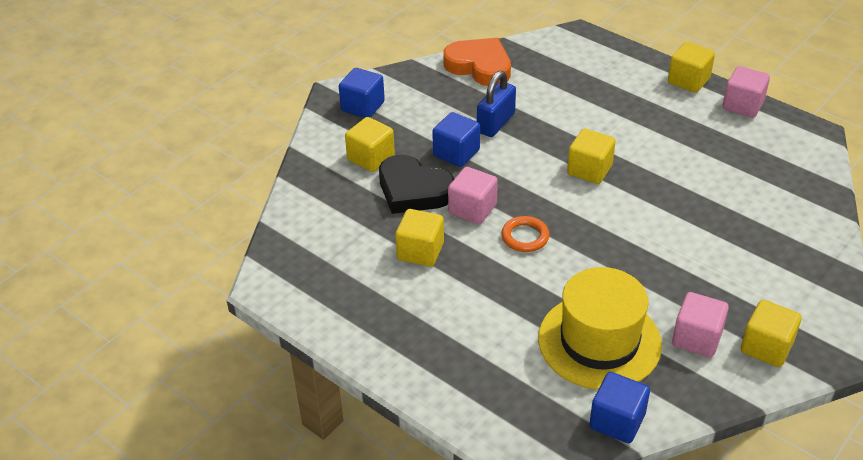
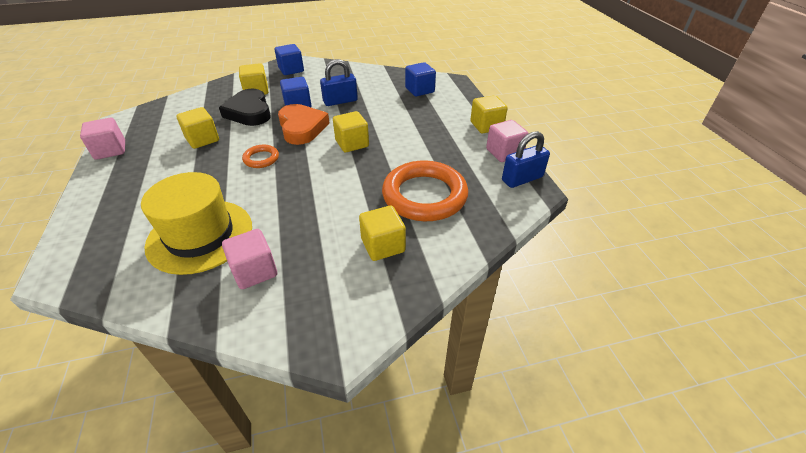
camera: 35 degrees right, 0 degrees up
(472, 209) = (260, 133): pink cube -> pink cube (110, 150)
(479, 66) = (375, 75): orange heart -> orange heart (302, 128)
(617, 421) = (125, 290): blue cube -> blue cube (419, 90)
(734, 189) = (424, 195): none -> orange ring
(766, 347) = (288, 308): yellow cube -> yellow cube (383, 245)
(790, 126) = (522, 179): none -> blue padlock

